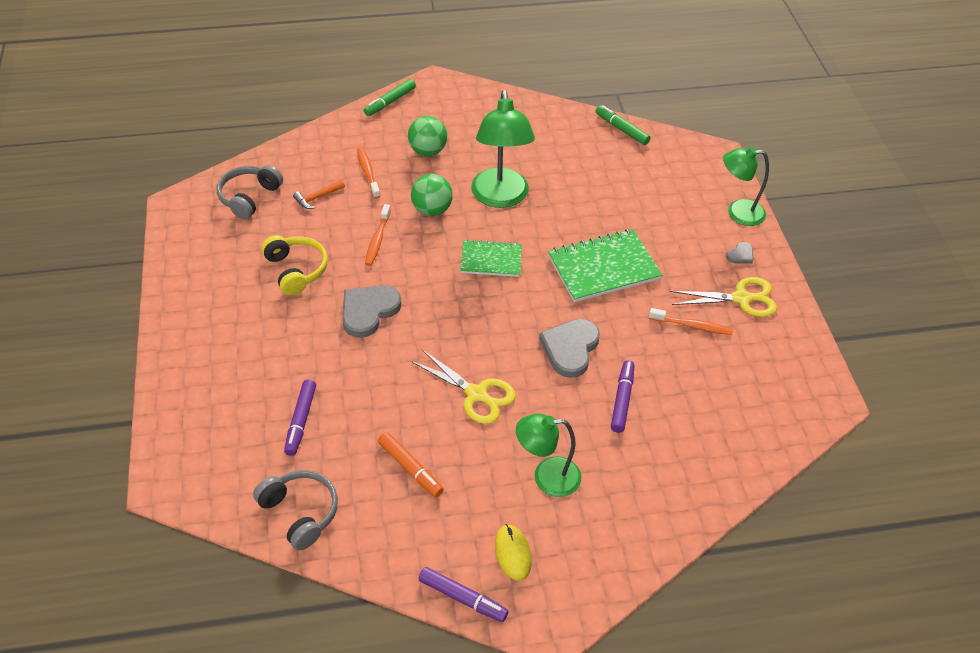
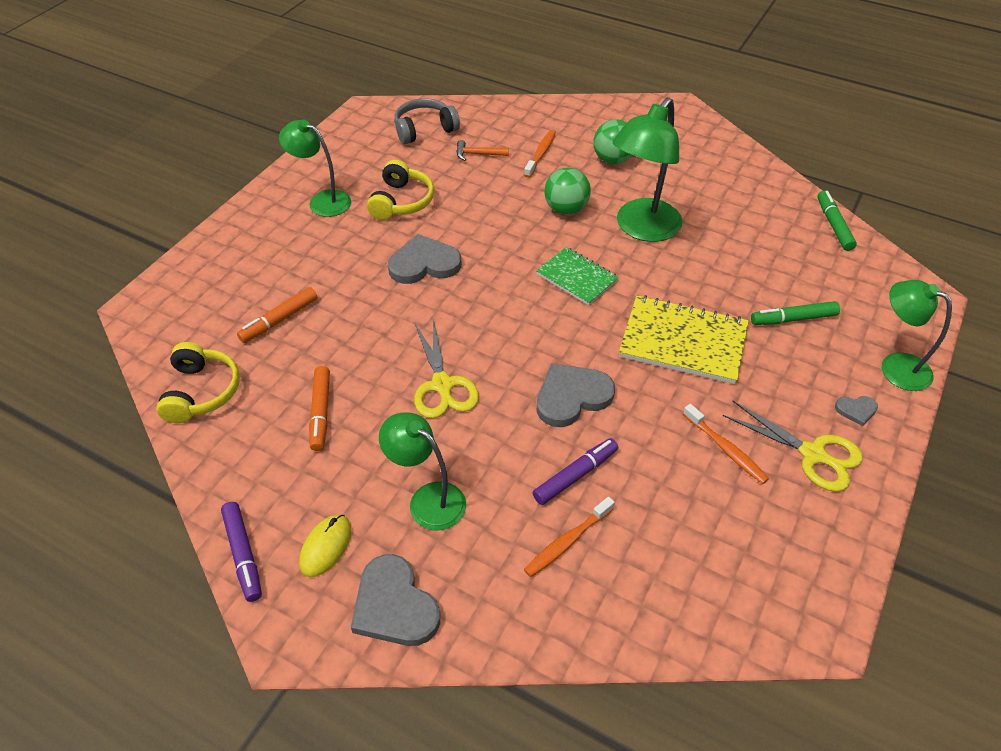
camera: 40 degrees right, 0 degrees up
(227, 304) = (322, 201): none -> green lamp
(300, 512) = (201, 392): grey headphones -> yellow headphones
(301, 420) = (280, 320): purple marker -> orange marker
(377, 240) = (492, 210): orange toothbrush -> orange toothbrush (567, 541)
(390, 102) = (620, 106): green marker -> green marker (793, 319)
(594, 557) = (394, 605): none -> grey heart
(603, 268) = (683, 341): green notebook -> yellow notebook

